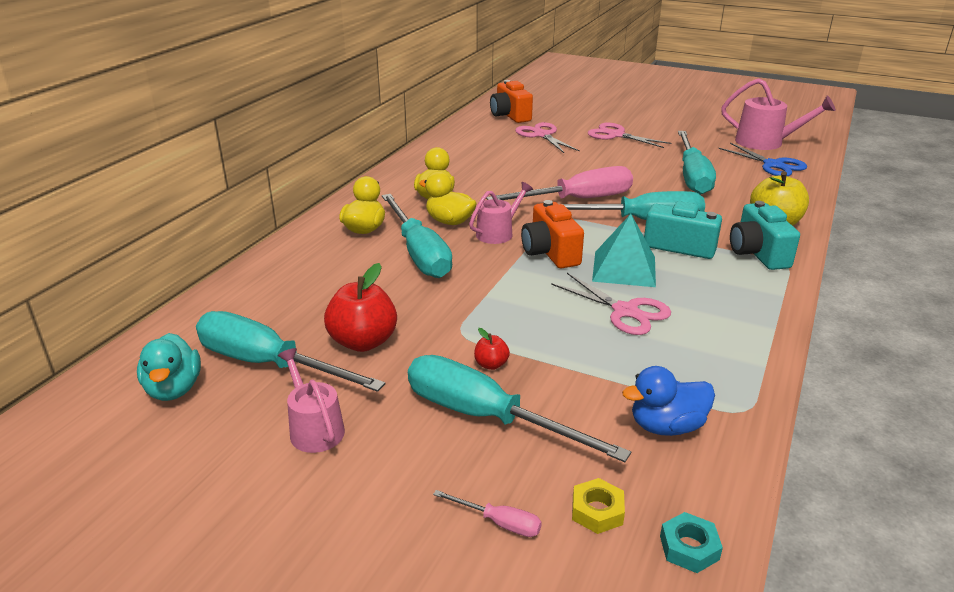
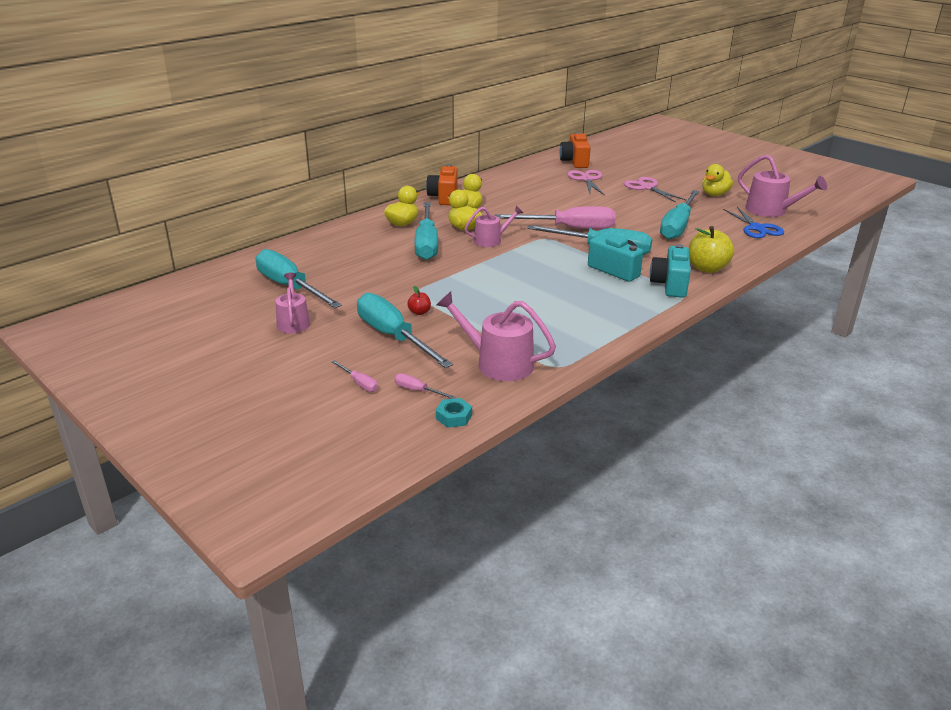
camera: 20 degrees right, 0 degrees up
(174, 389) = (231, 289): turquoise duck -> none
(363, 342) = (352, 286): red apple -> none
(550, 253) = (516, 258): orange camera -> orange camera (444, 197)
(597, 511) = (417, 391): yellow nut -> pink screwdriver
(624, 268) = (559, 276): turquoise pyramid -> none
(625, 311) = (534, 301): pink scissors -> none
(666, 426) = (498, 363): blue duck -> pink watering can
(692, 132) = (714, 194): none -> yellow duck

